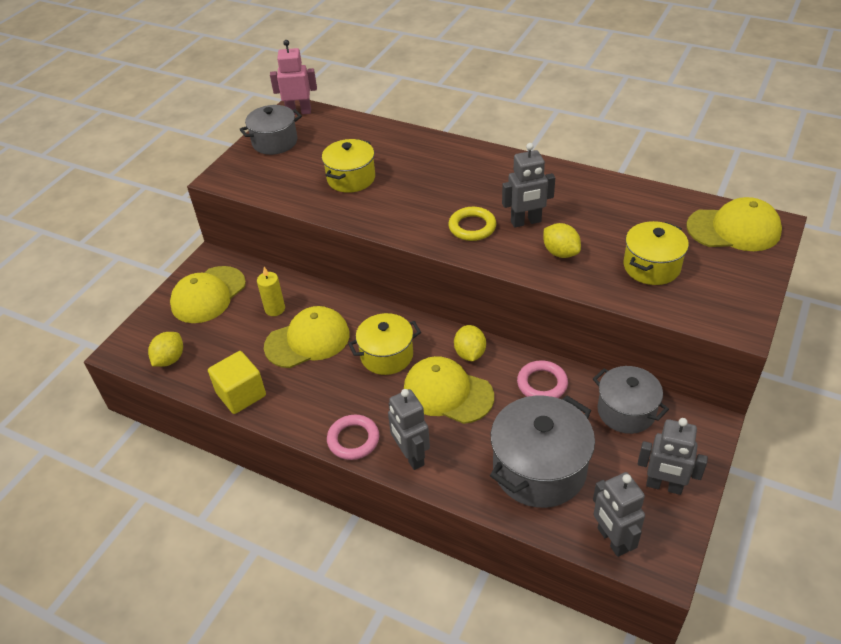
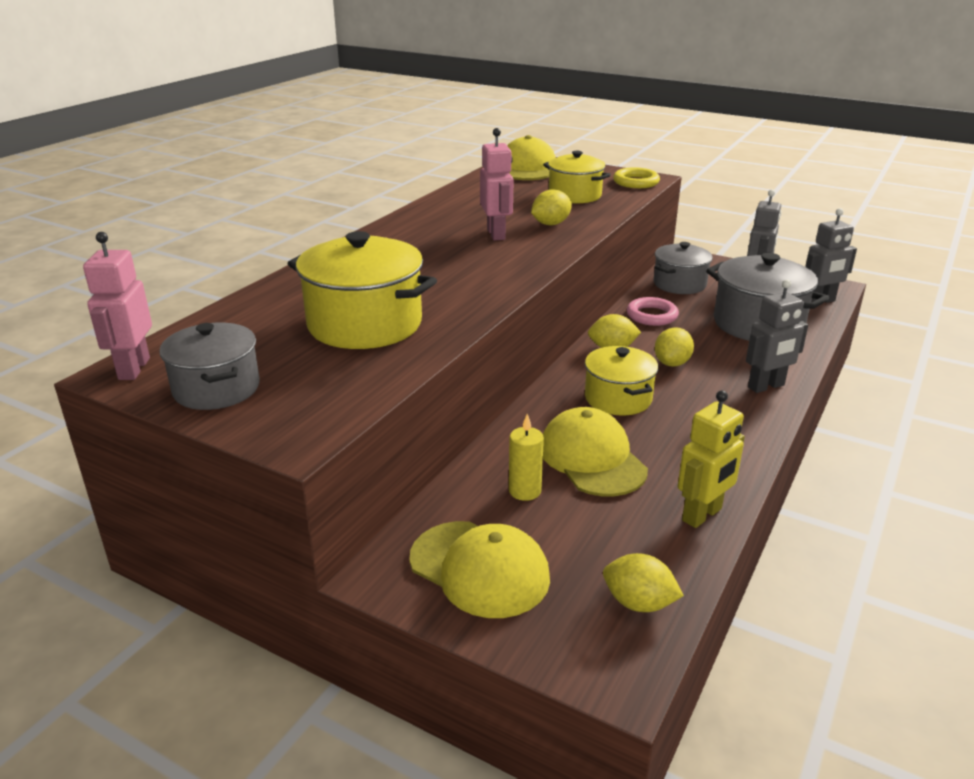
camera: 90 degrees left, 15 degrees down
(241, 394) = (702, 515): yellow cube -> yellow robot
(351, 178) = (365, 324): yellow pot -> yellow pot, size x1.54
(353, 440) = (755, 422): pink ring -> none
(447, 393) = (672, 363): yellow cap -> yellow lemon
(472, 227) = (499, 258): yellow ring -> yellow ring (636, 182)
(526, 222) = (496, 234): grey robot -> pink robot

